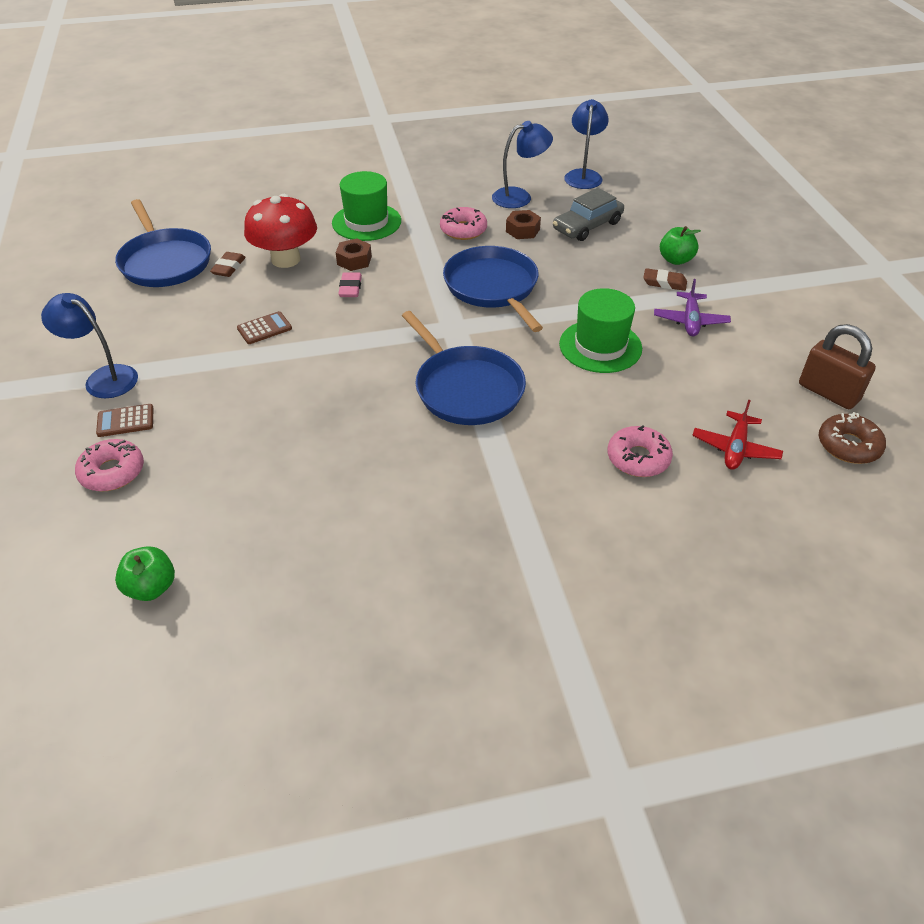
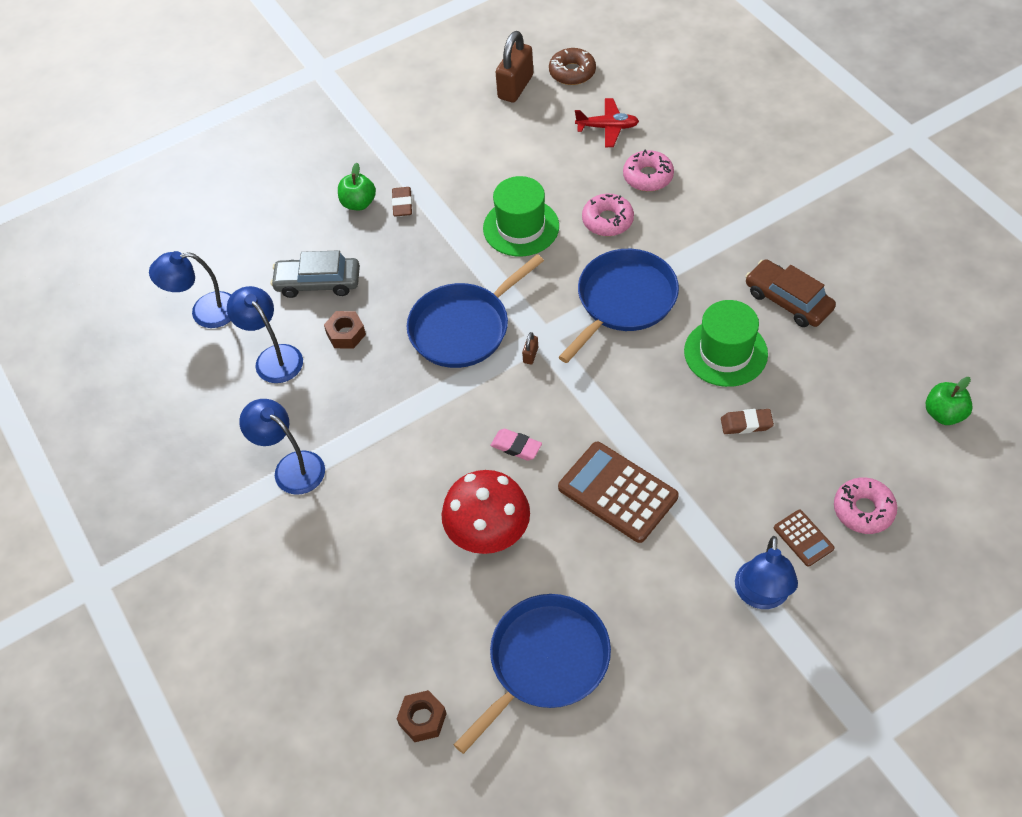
camera: 105 degrees left, 10 degrees up
(228, 267) = (528, 584): brown eraser -> brown eraser (746, 424)
(264, 328) = (617, 492): brown calculator -> brown calculator, size x1.99
(350, 288) = (516, 447): pink eraser -> pink eraser turned 45 degrees clockwise
(354, 260) = (464, 465): brown nut -> brown nut (422, 719)
(366, 222) = (380, 486): green hat -> green hat (725, 352)
(390, 513) = (788, 300): none -> brown car
(412, 191) = (291, 467): none -> blue lamp
(438, 316) = (530, 355): none -> brown padlock
(463, 230) = (364, 386): pink donut -> pink donut (607, 220)
(587, 226) = (318, 283): grey car -> grey car turned 150 degrees clockwise
(690, 321) = (456, 177): purple plane -> none

